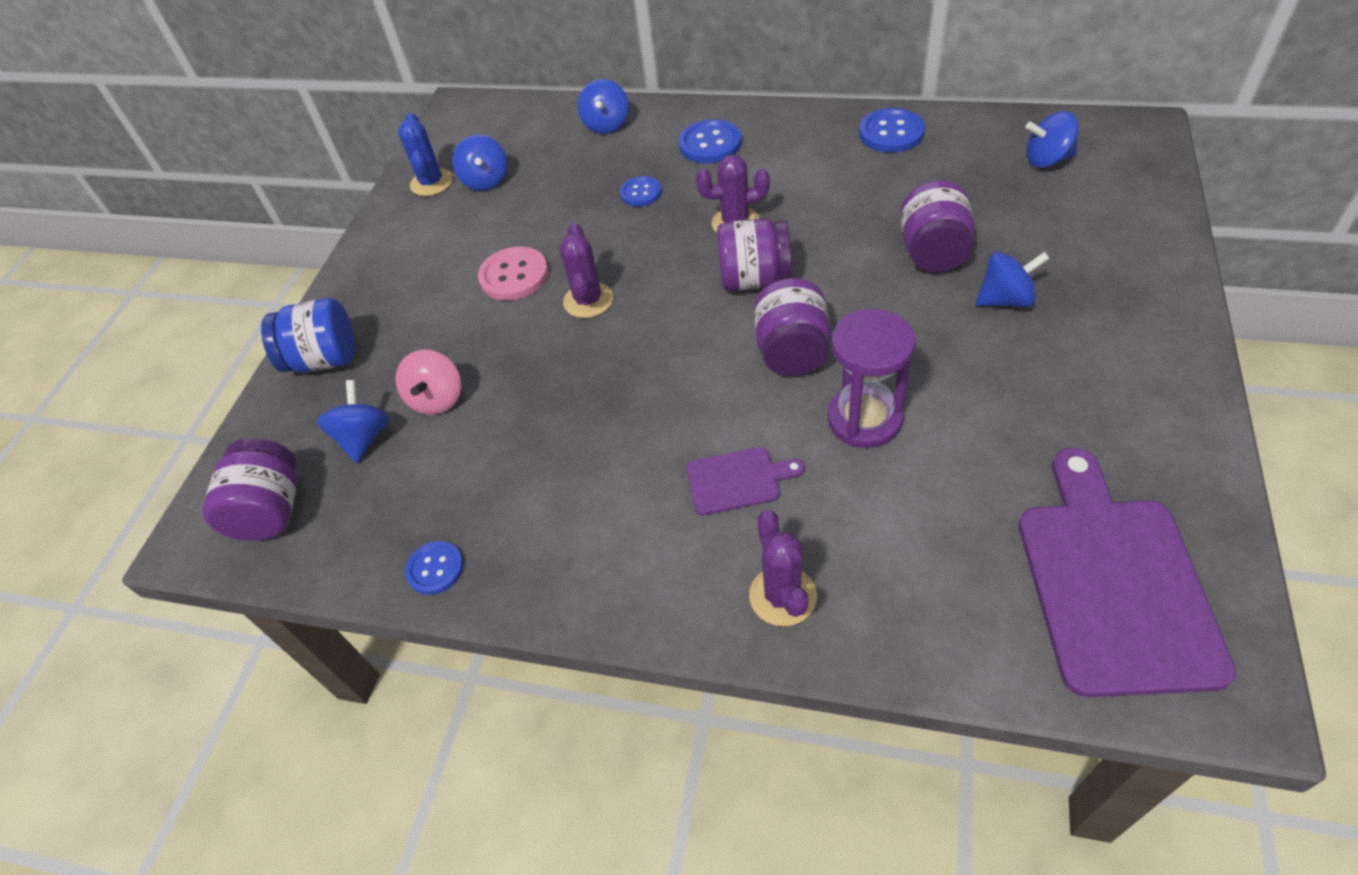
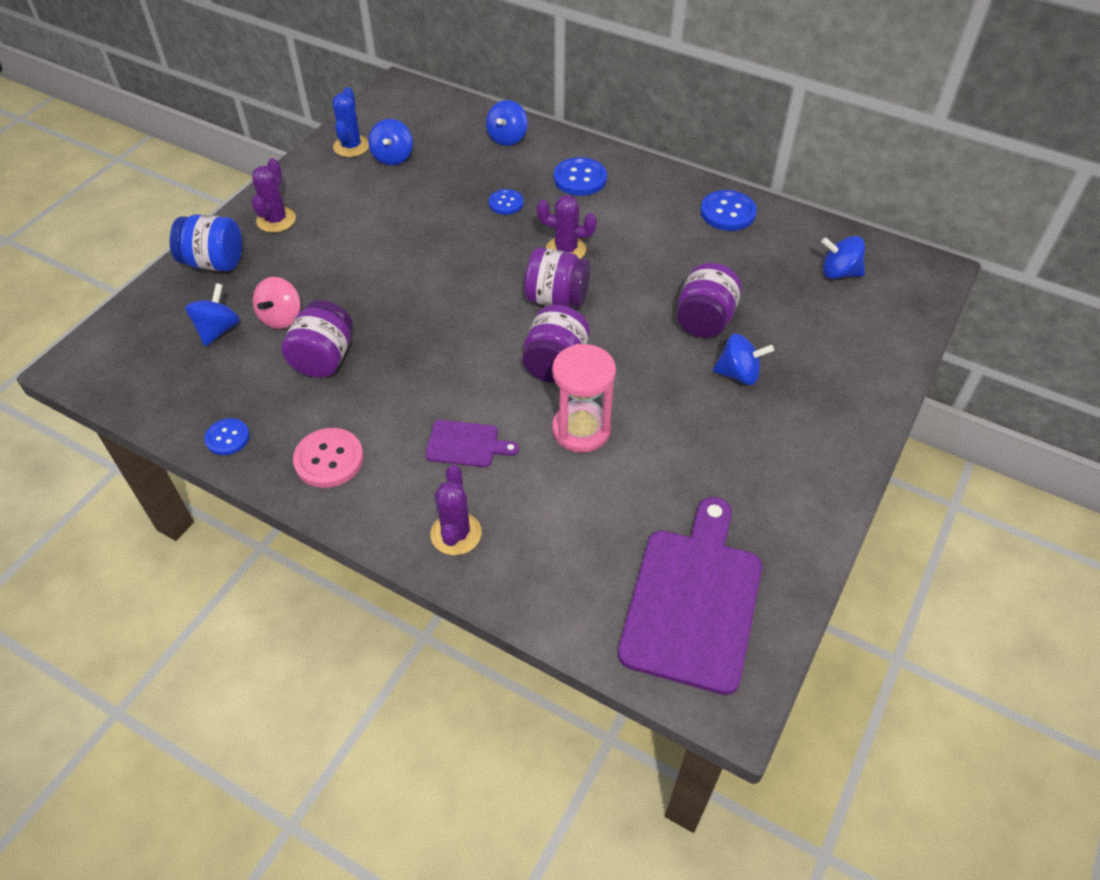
camera: 10 degrees right, 0 degrees up
(271, 510) = (133, 361): purple jar -> purple jar (323, 358)
(514, 276) = (379, 241): pink button -> pink button (329, 459)
(588, 300) = (425, 277): purple cactus -> purple cactus (276, 220)
(864, 419) = (581, 430): purple hourglass -> pink hourglass

